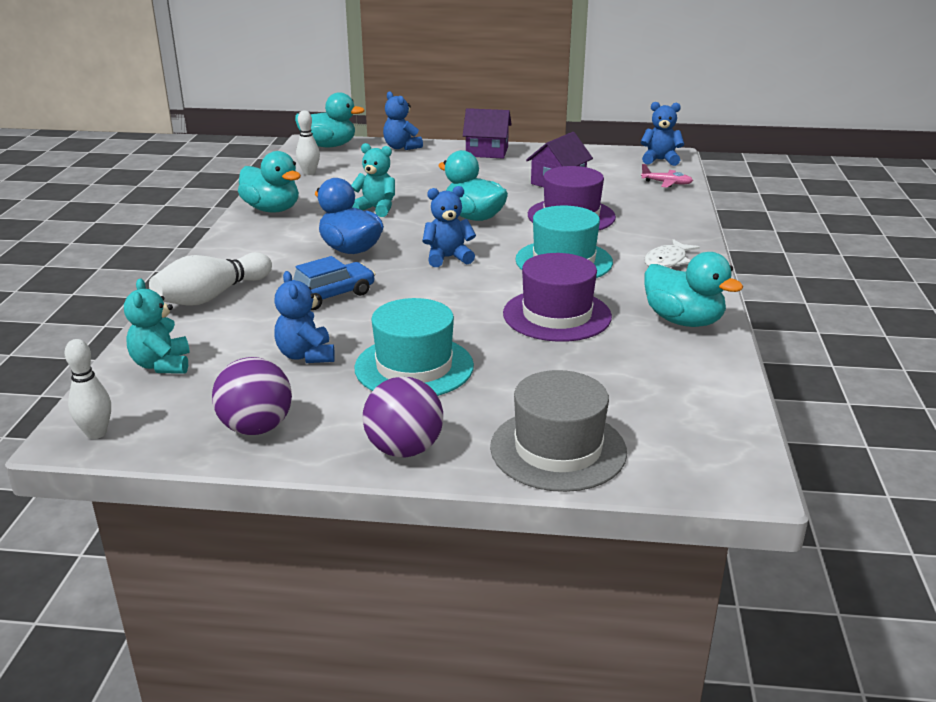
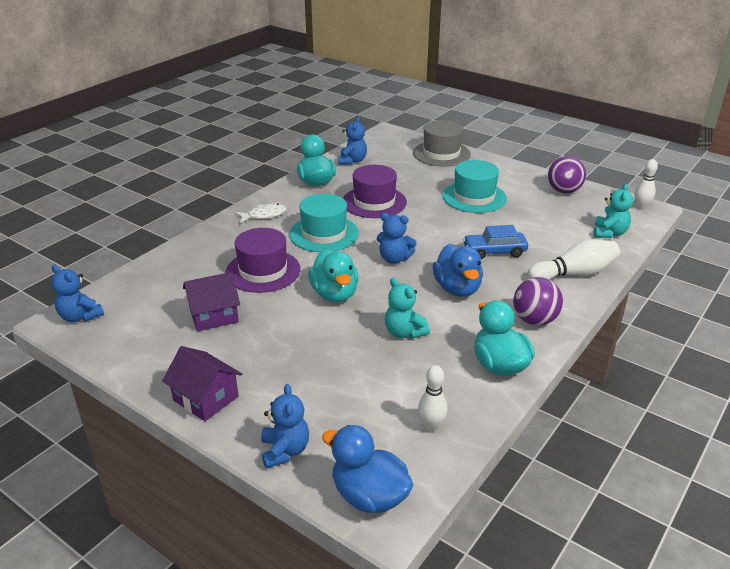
camera: 150 degrees left, 5 degrees up
(306, 355) = (527, 217): blue teddy bear -> blue teddy bear (352, 161)
(329, 146) = (369, 496): turquoise duck -> blue duck
(404, 449) = (502, 168): purple ball -> purple ball (534, 320)
(667, 183) = (135, 283): pink plane -> none

